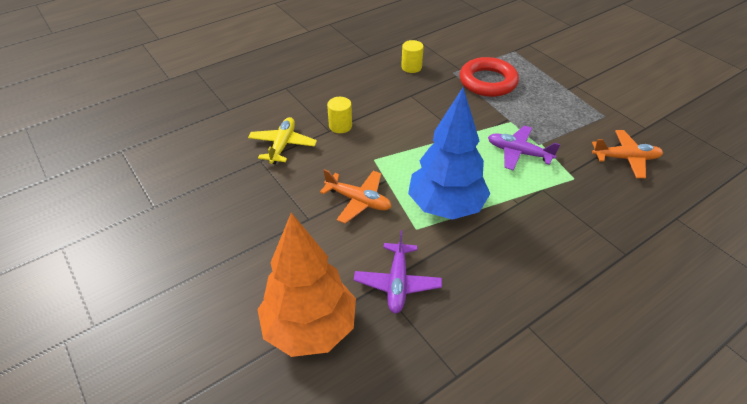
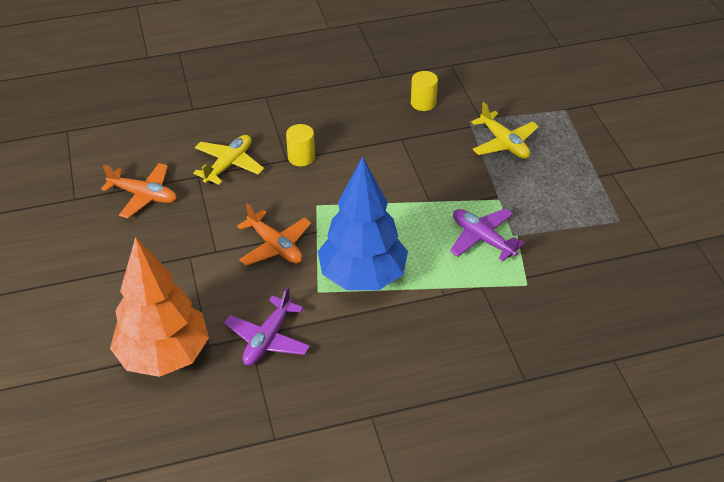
camera: 20 degrees right, 0 degrees up
(488, 82) = (504, 143): red ring -> yellow plane
(625, 158) = (606, 278): orange plane -> orange plane (143, 195)

